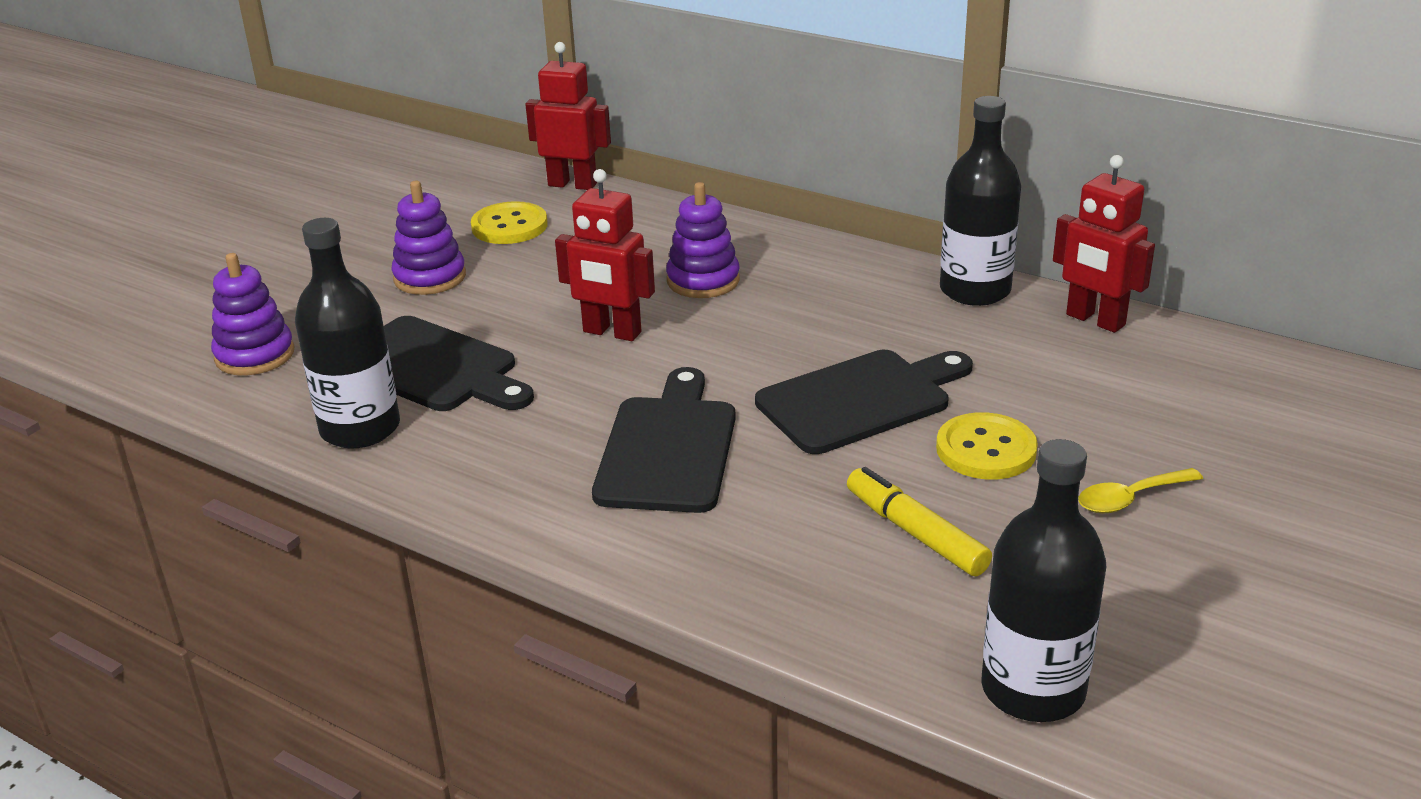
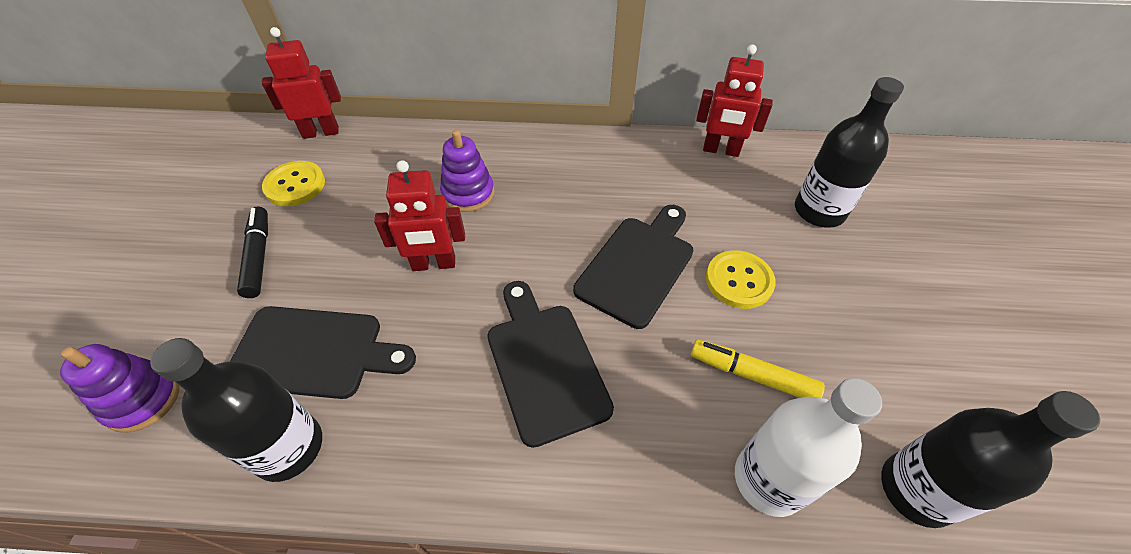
camera: 30 degrees left, 20 degrees up
(430, 277) = (258, 257): purple stacking toy -> black marker
(848, 618) = (769, 479): none -> white bottle
(975, 290) = (640, 148): black bottle -> black bottle (819, 211)
(1130, 498) = (842, 289): yellow spoon -> none

